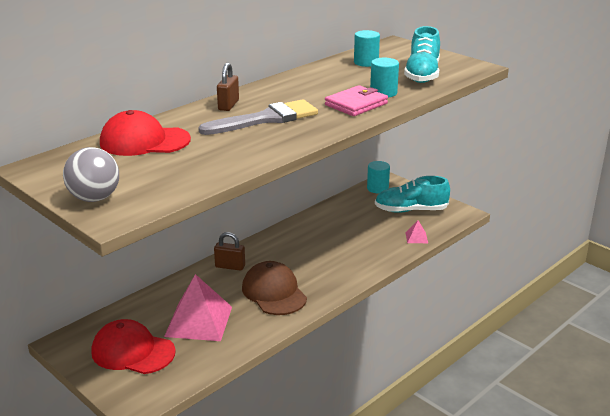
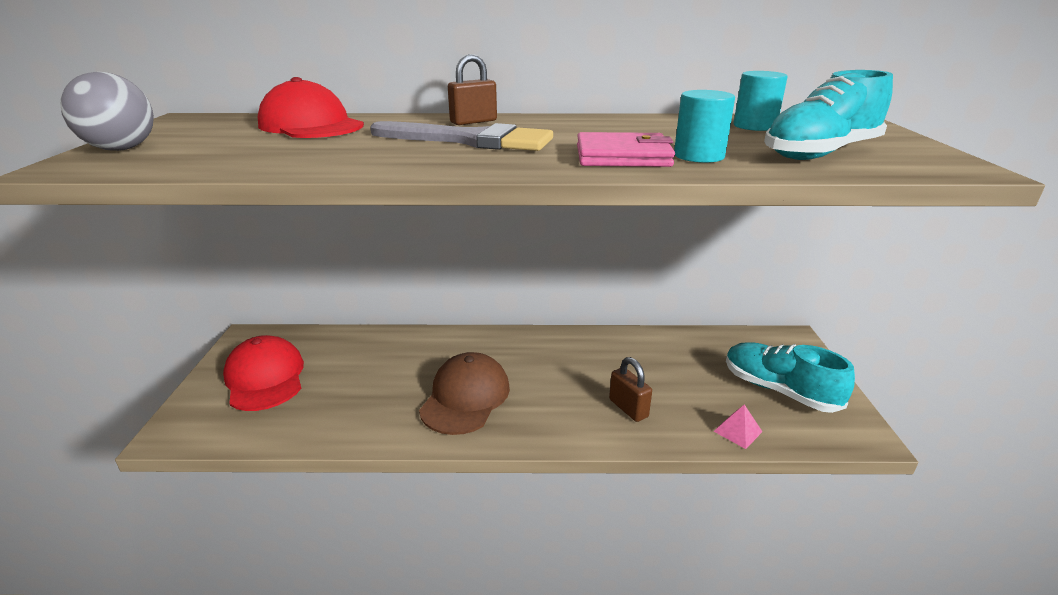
camera: 45 degrees right, 0 degrees up
(199, 321) = (356, 383): pink pyramid -> none
(230, 266) = (473, 345): brown padlock -> brown padlock (628, 408)
(377, 188) = (767, 342): turquoise cylinder -> none

